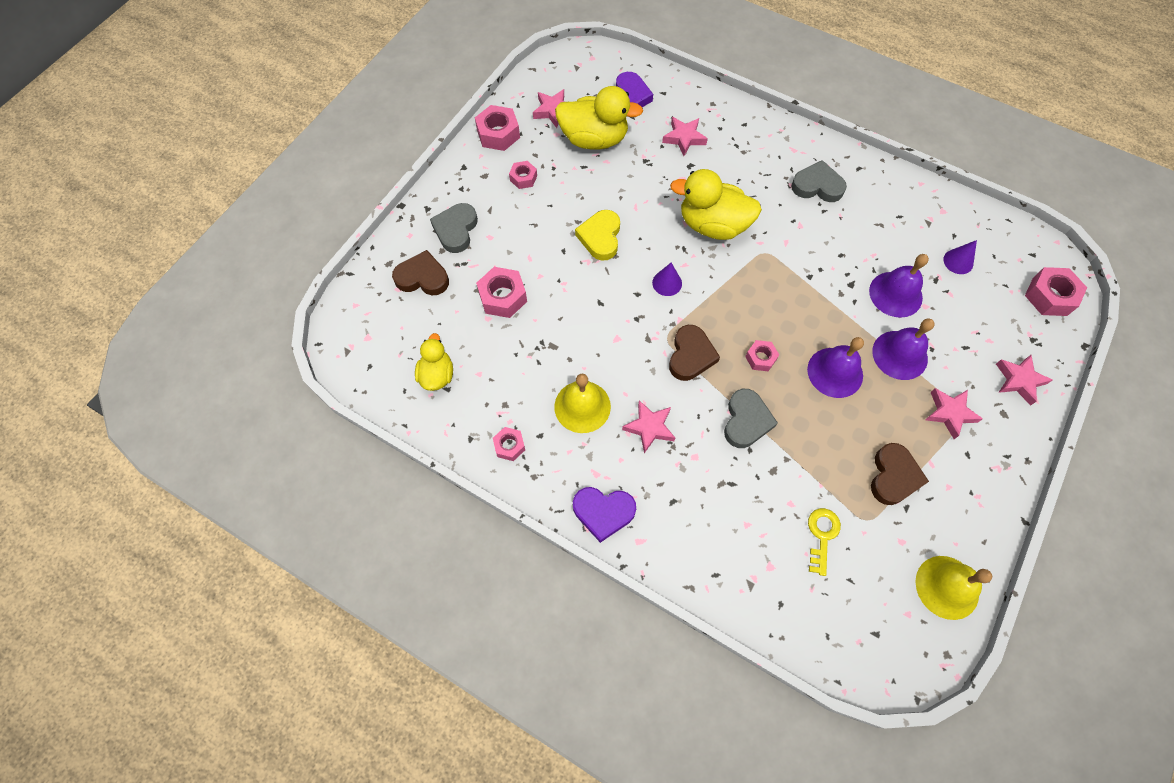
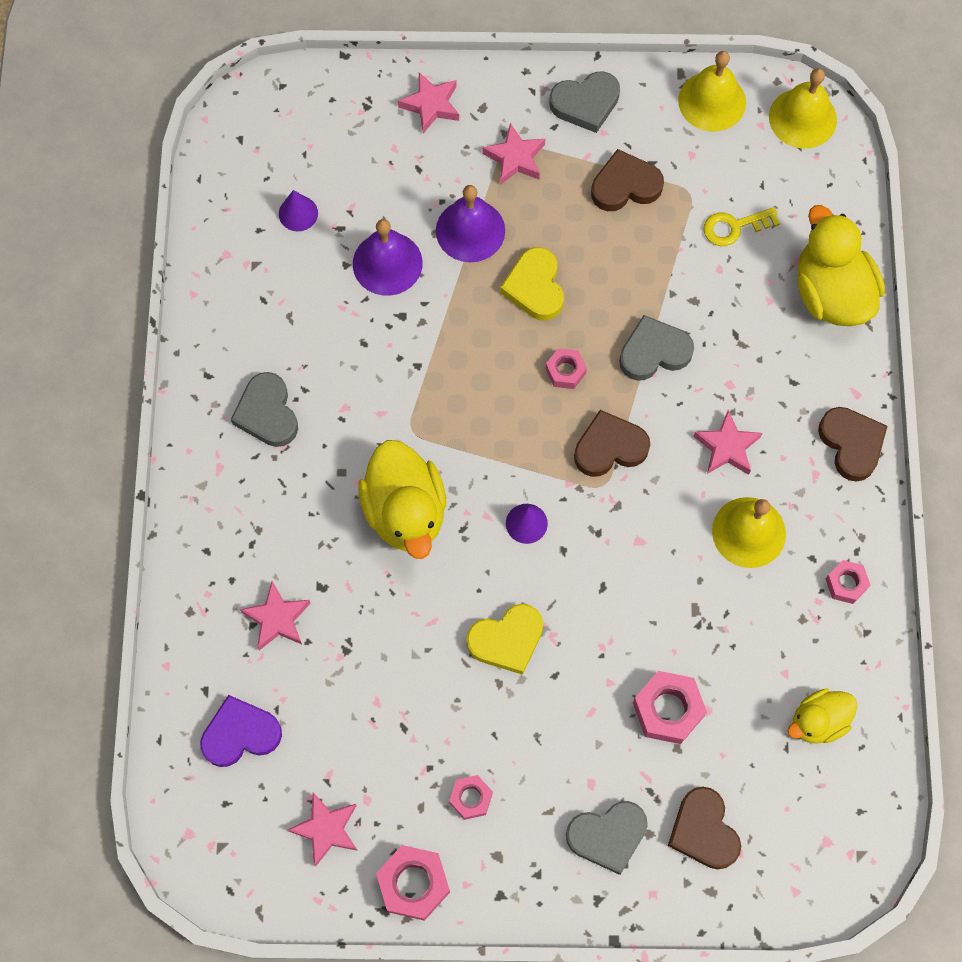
camera: 120 degrees left, 5 degrees up
(594, 139) = (347, 740): yellow duck -> yellow duck (831, 293)
(603, 512) = (851, 444): purple heart -> brown heart
(835, 372) = (535, 287): purple bell -> yellow heart
(901, 654) = (802, 118): none -> yellow bell
(981, 488) = (585, 104): none -> grey heart
(1049, 296) = (294, 106): pink nut -> none

